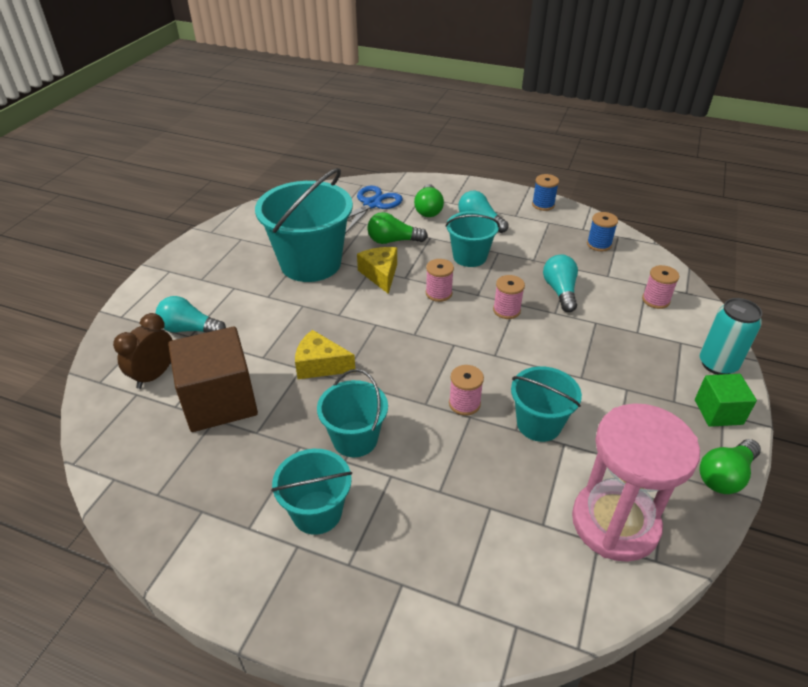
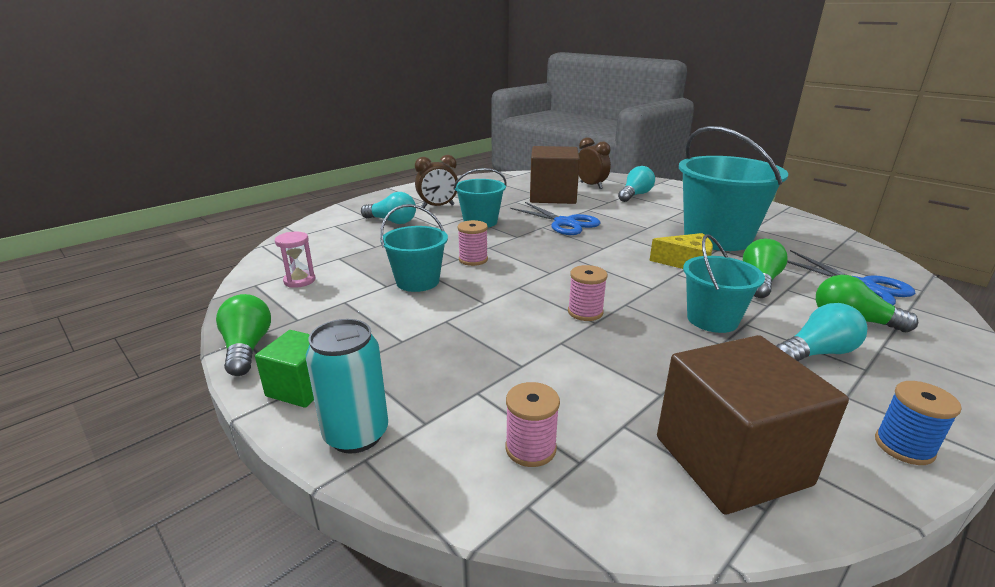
camera: 115 degrees right, 15 degrees down
(317, 512) = (438, 206): turquoise bucket -> brown clock
(320, 365) = (564, 223): yellow cheese -> blue scissors
(438, 293) = (638, 283): pink spool -> none
(560, 291) = (603, 362): turquoise light bulb -> turquoise light bulb (392, 221)
(599, 244) = (731, 460): blue spool -> brown cube
(615, 523) = (299, 281): pink hourglass -> pink hourglass, size x0.42

